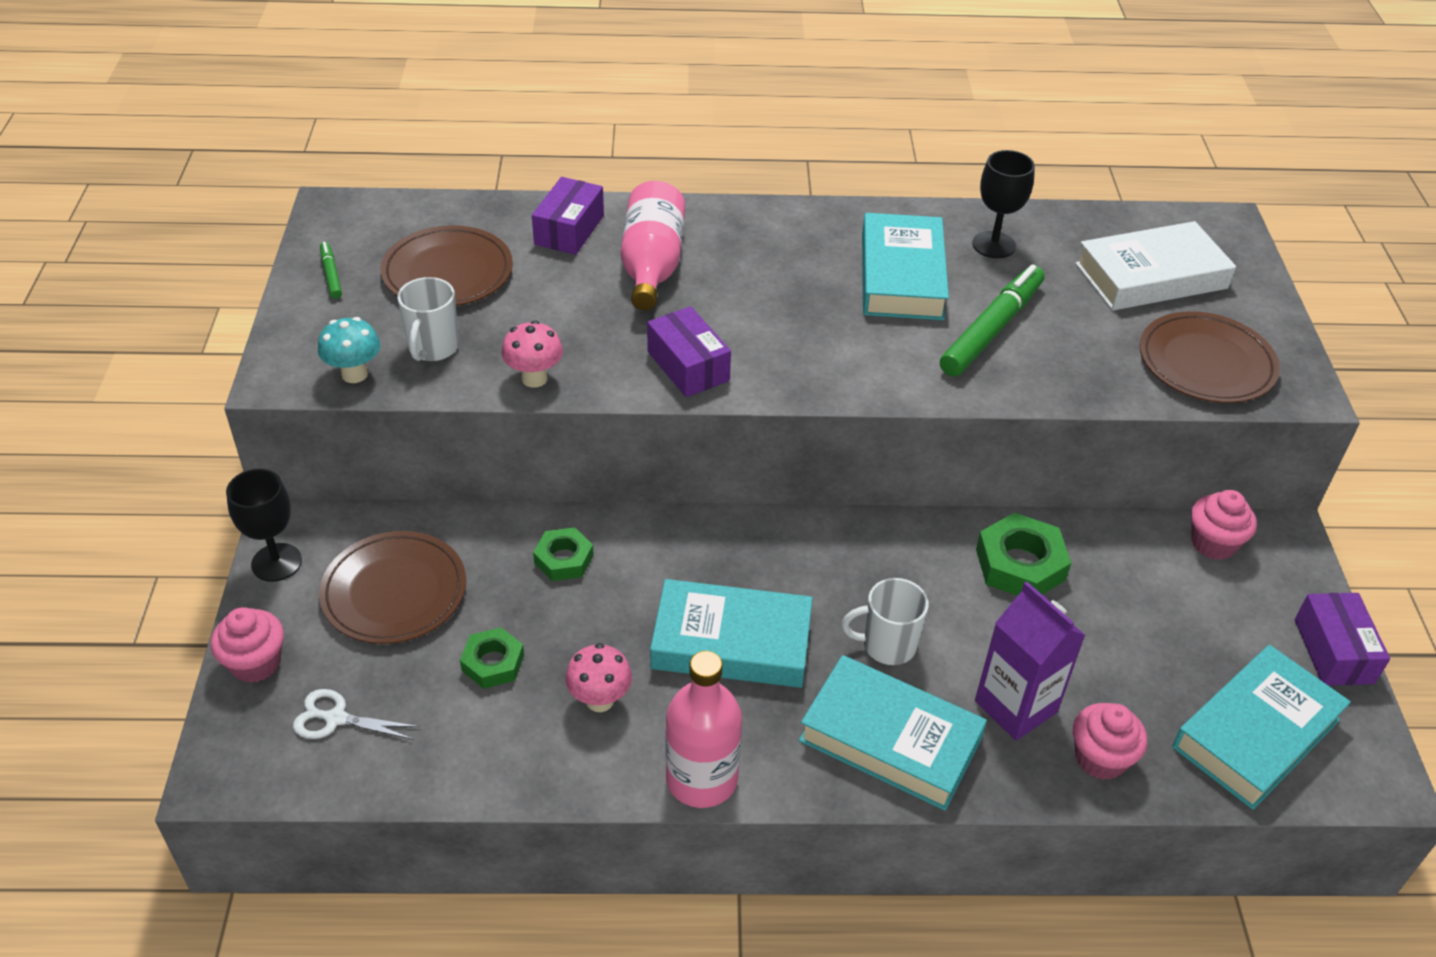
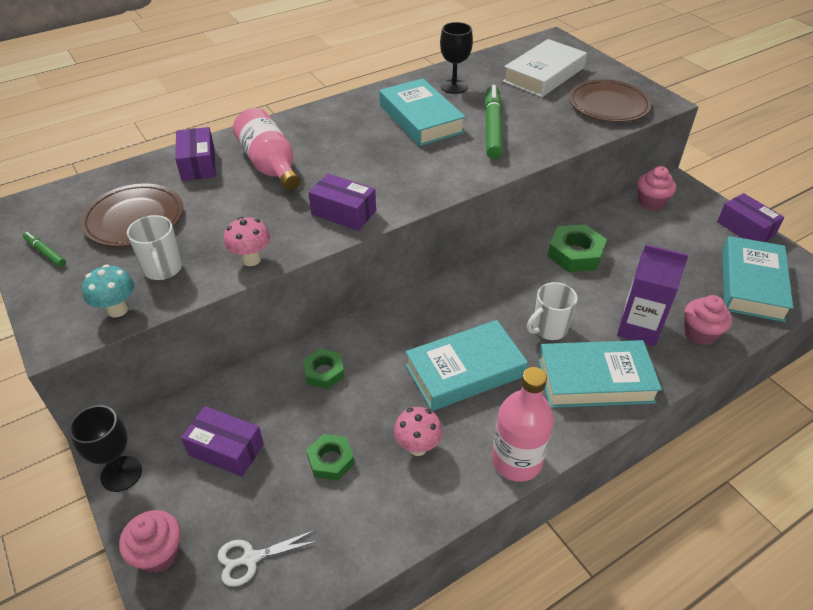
camera: 30 degrees left, 0 degrees up
(394, 592) = (226, 449): brown plate -> purple box

